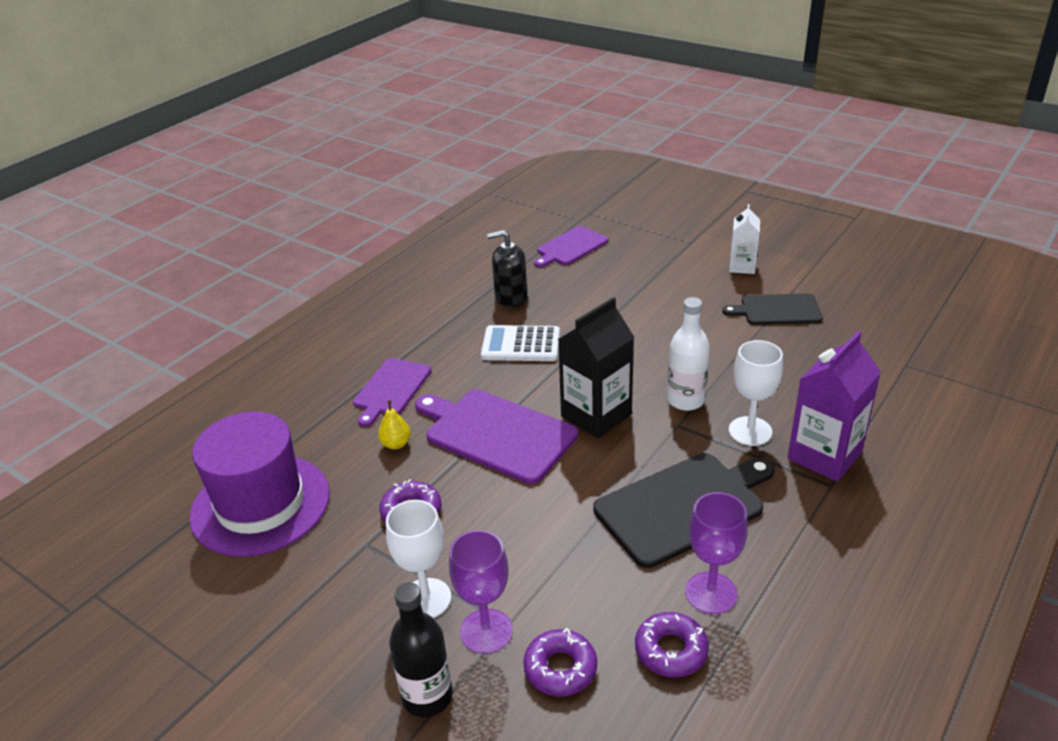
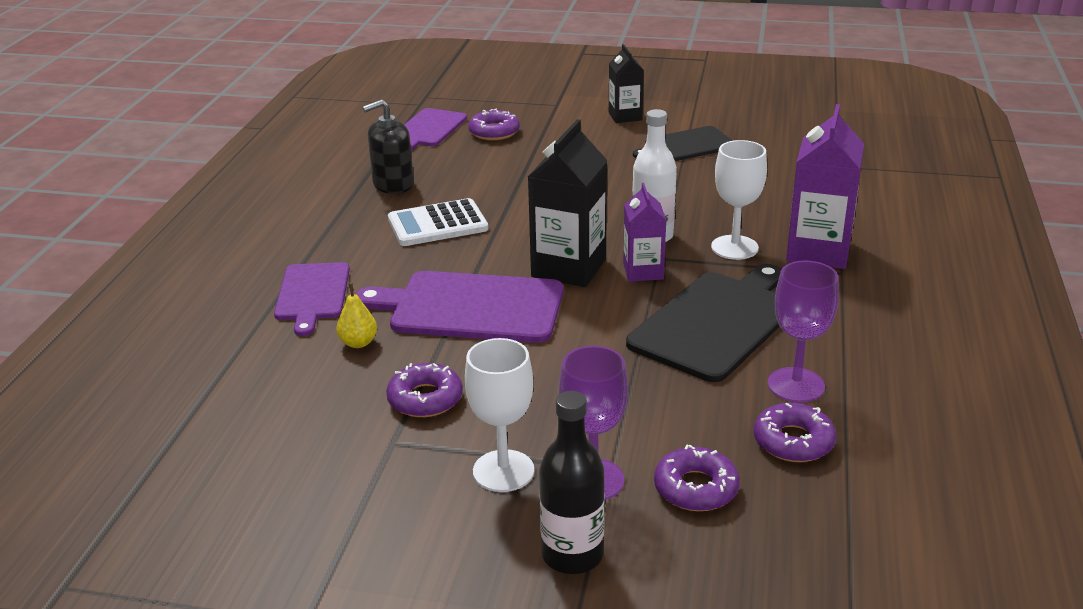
camera: 25 degrees left, 5 degrees down
(260, 504) = (228, 439): purple hat -> none
(621, 261) = (494, 132): none -> purple donut
(655, 435) = (643, 271): none -> purple carton
(742, 266) = (625, 116): white carton -> black carton

